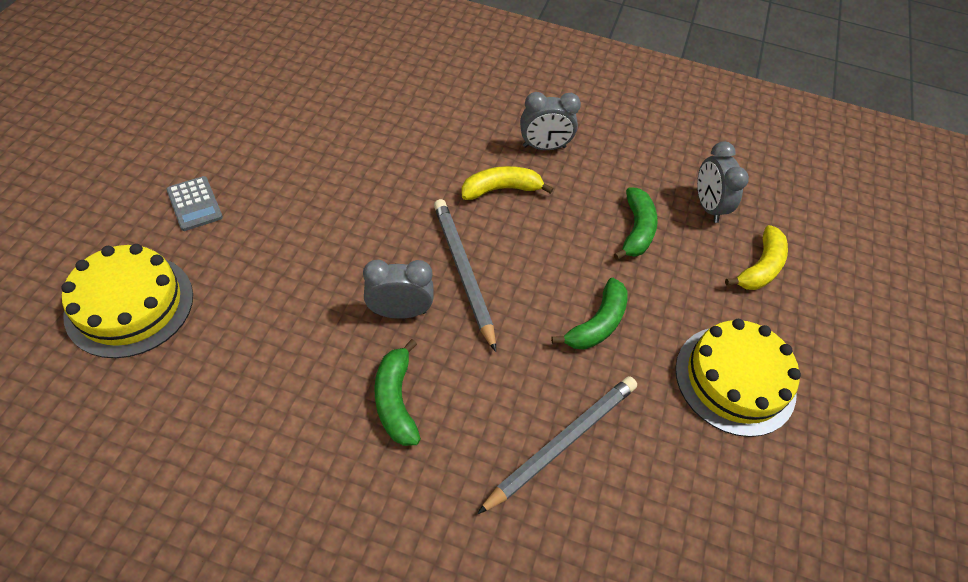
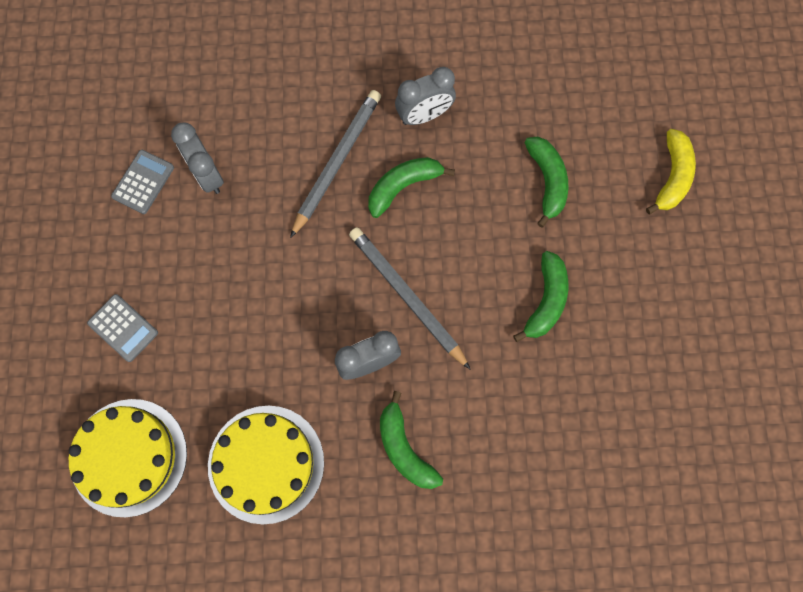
camera: 15 degrees left, 20 degrees up
(280, 111) = (143, 182): none -> grey calculator
(501, 189) = (403, 186): yellow banana -> green banana
(562, 443) = (556, 428): grey pencil -> grey pencil (337, 162)
(708, 206) = (605, 124): grey clock -> grey clock (207, 175)
(735, 379) = (680, 307): yellow cake -> yellow cake (266, 463)

